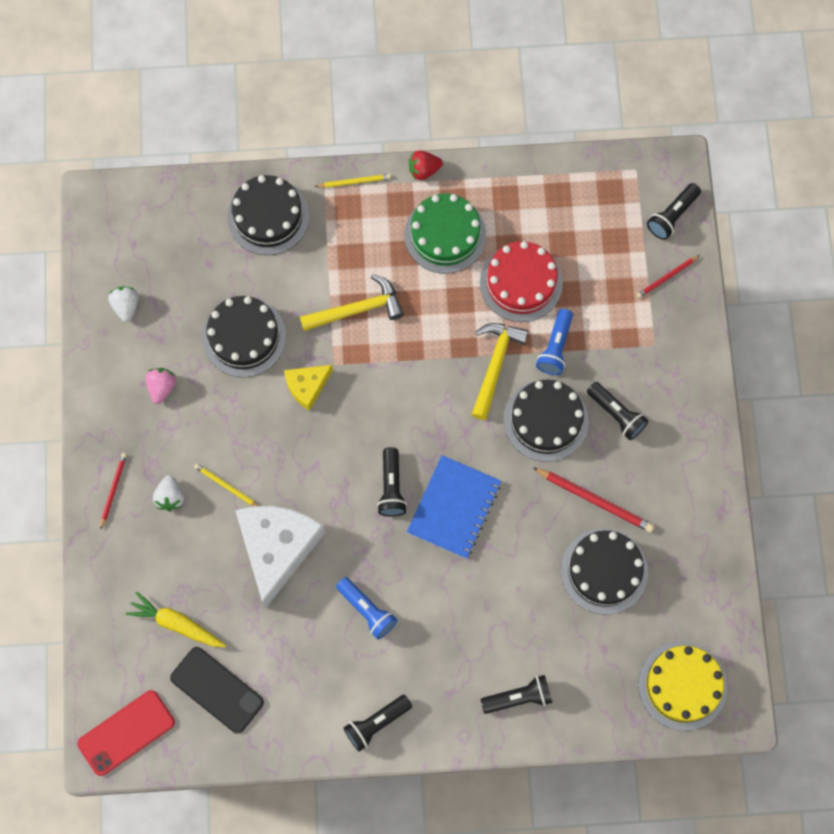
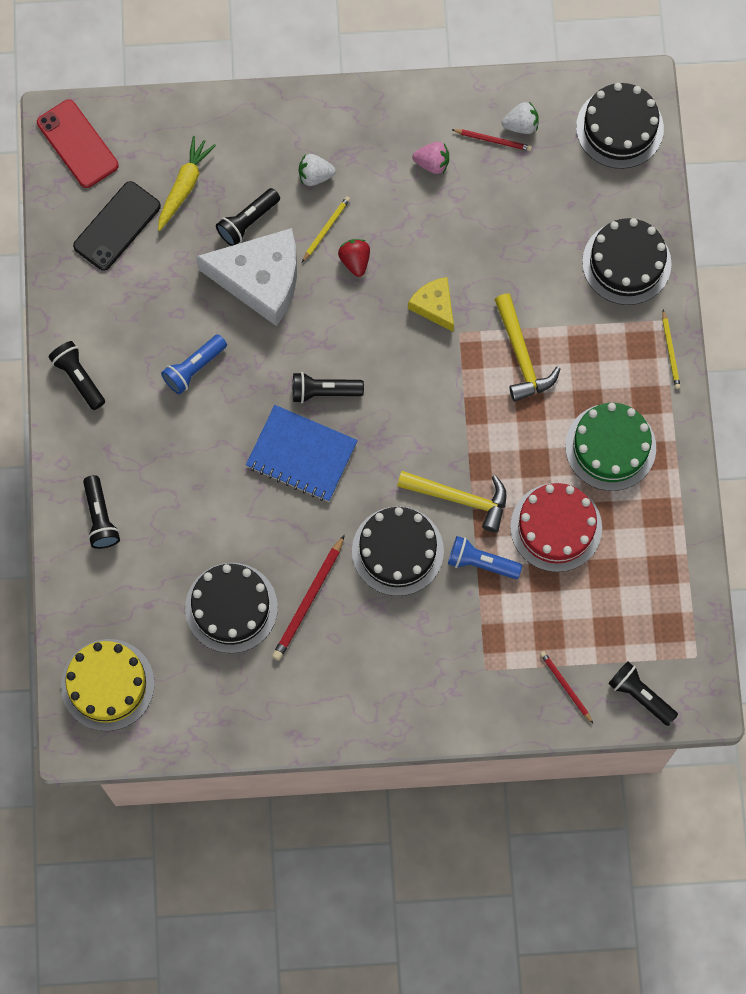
camera: 90 degrees right, 0 degrees up
(113, 490) = (323, 121): red pencil -> red pencil (493, 140)
(244, 337) = (488, 242): black cake -> black cake (619, 128)
(424, 170) = (687, 424): red strawberry -> red strawberry (355, 261)
(616, 414) = (405, 626): black flashlight -> black flashlight (248, 222)

